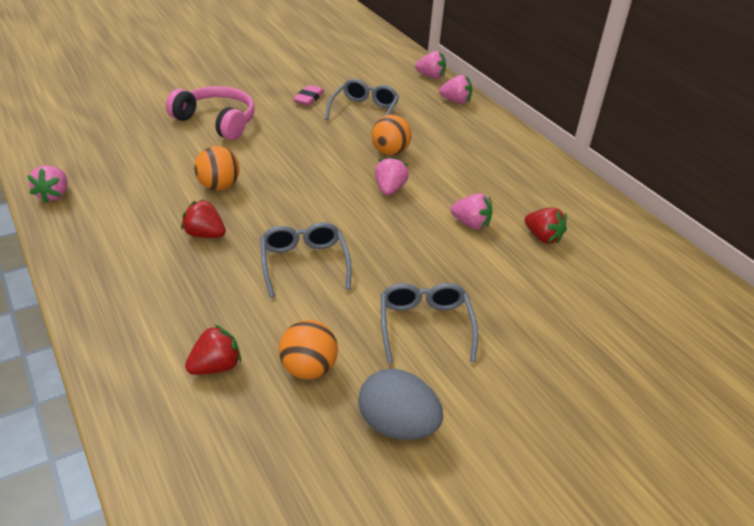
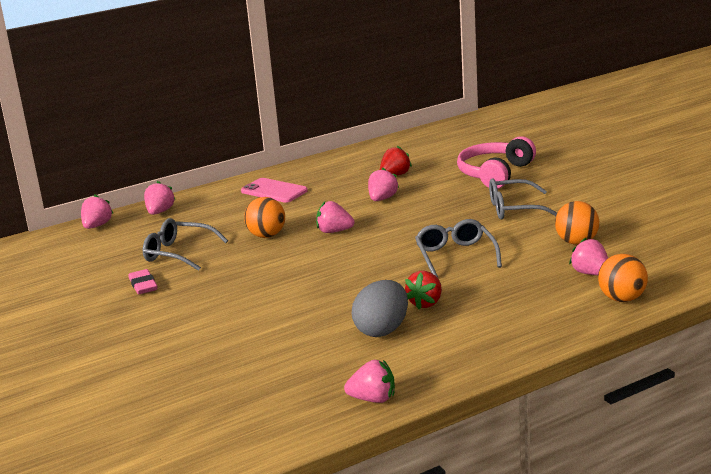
camera: 85 degrees left, 15 degrees down
(215, 367) = (591, 273): red strawberry -> pink strawberry
(217, 121) = (198, 331): pink headphones -> pink headphones (495, 173)
(218, 186) = (340, 309): orange ball -> orange ball (622, 299)
(304, 263) = (455, 256): grey glasses -> grey glasses turned 90 degrees clockwise
(309, 98) = (143, 285): pink eraser -> pink eraser turned 45 degrees clockwise
(397, 425) = (612, 212): grey egg -> grey egg (382, 330)
(500, 157) = (274, 191): none -> pink phone

